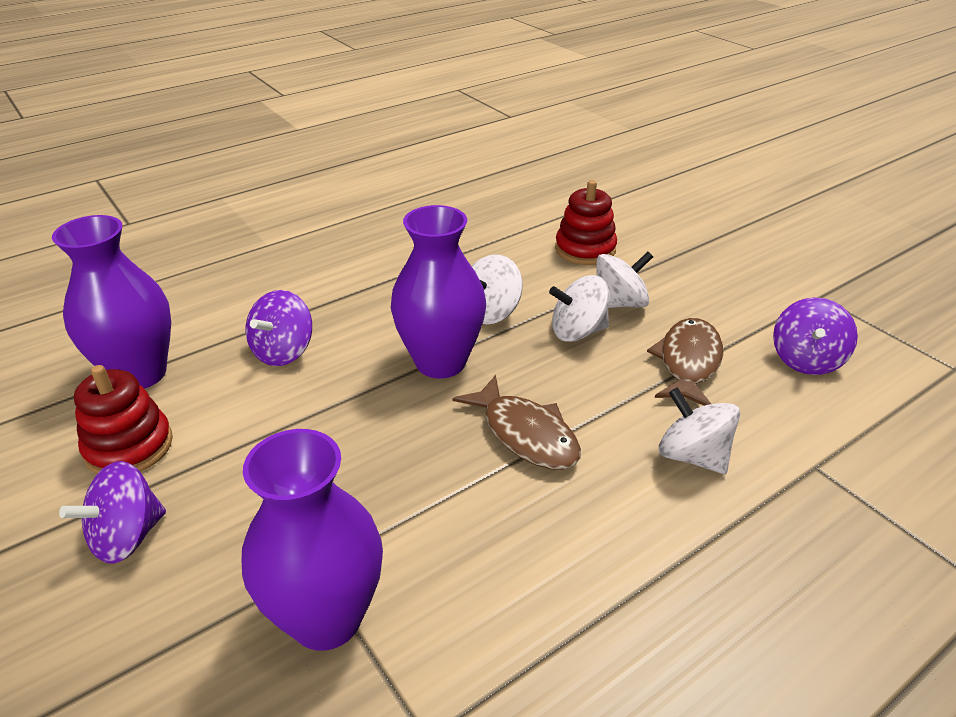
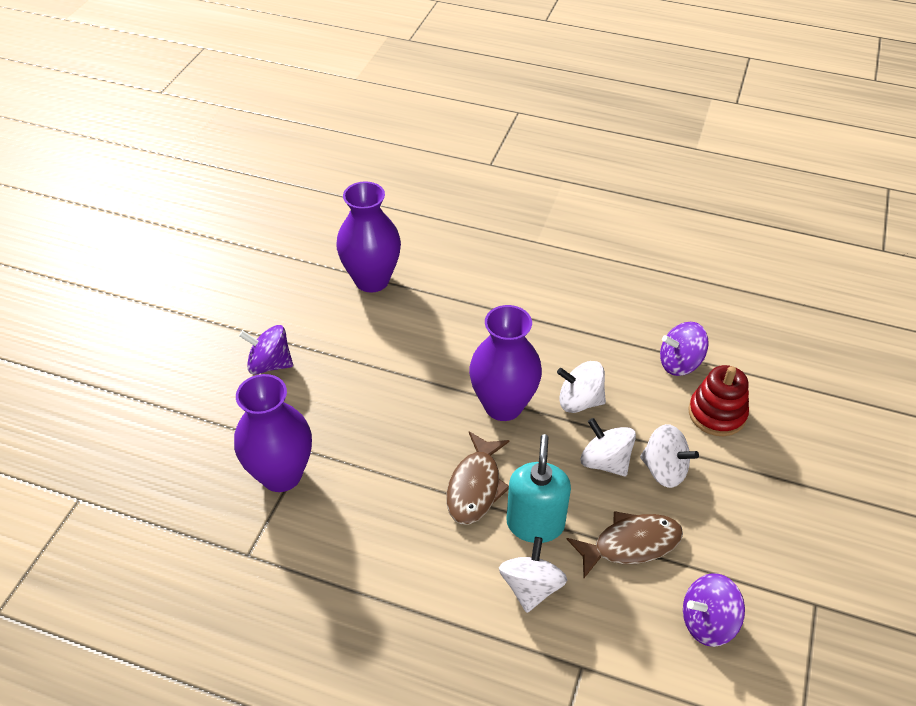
camera: 55 degrees right, 10 degrees up
(129, 447) = (321, 319): red stacking toy -> none
(283, 351) = (444, 325): purple spinning top -> purple spinning top (680, 363)
(613, 413) = (535, 523): none -> turquoise soap dispenser

